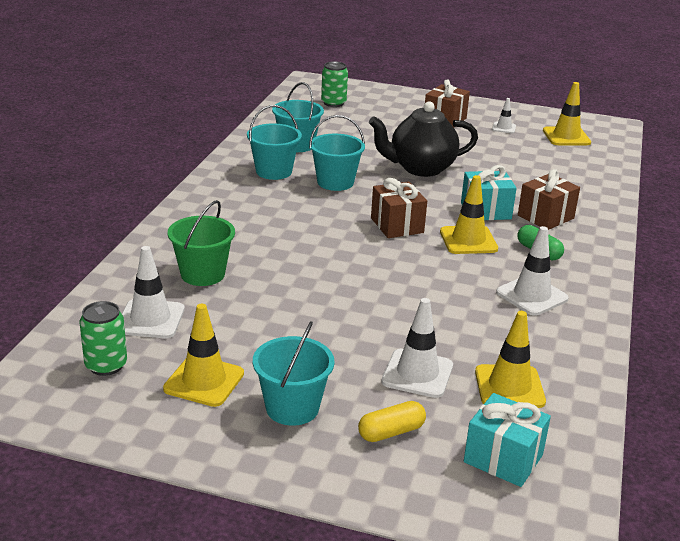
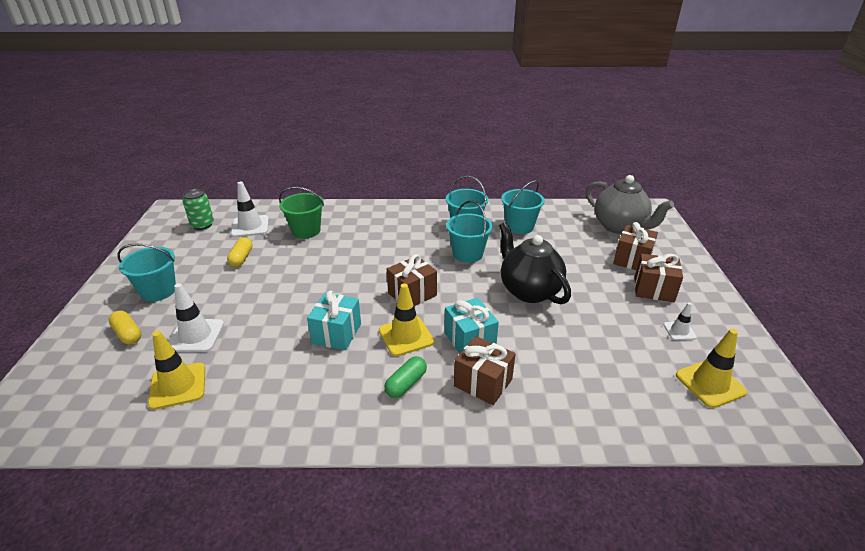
camera: 75 degrees right, 5 degrees up
(204, 381) = (187, 256): yellow traffic cone -> none
(244, 331) = (241, 258): none -> yellow capsule
(333, 103) = (619, 227): green can -> grey teapot
(394, 114) = (632, 260): none -> brown gift
(503, 458) = (88, 391): turquoise gift -> turquoise gift (336, 333)
(532, 295) = (321, 386): white traffic cone -> none

